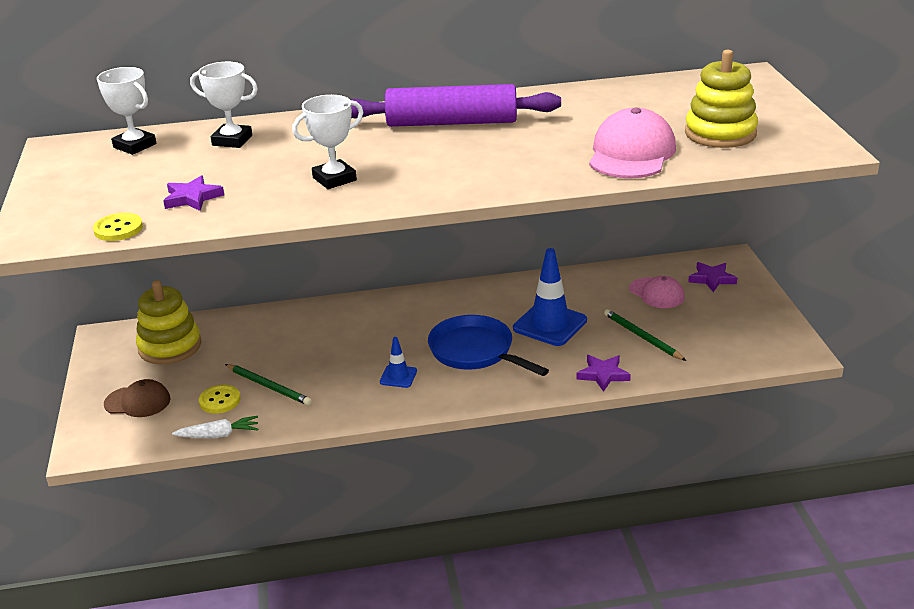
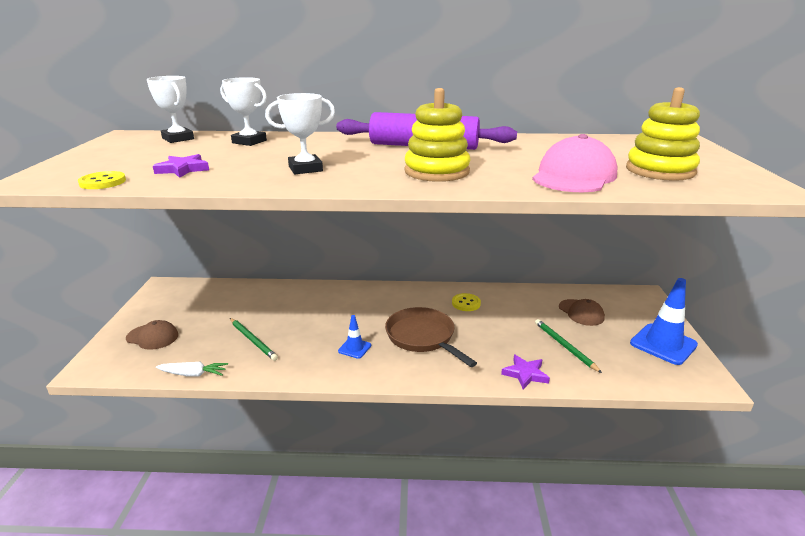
camera: 10 degrees right, 5 degrees down
(170, 346) = (201, 300): yellow stacking toy -> yellow stacking toy (436, 171)
(220, 400) = (211, 345): yellow button -> yellow button (466, 303)
(475, 352) = (423, 337): blue pan -> brown pan
(550, 324) = (488, 324): blue traffic cone -> blue traffic cone (663, 344)
(657, 293) = (581, 312): pink cap -> brown cap
(712, 279) = (628, 308): purple star -> none

